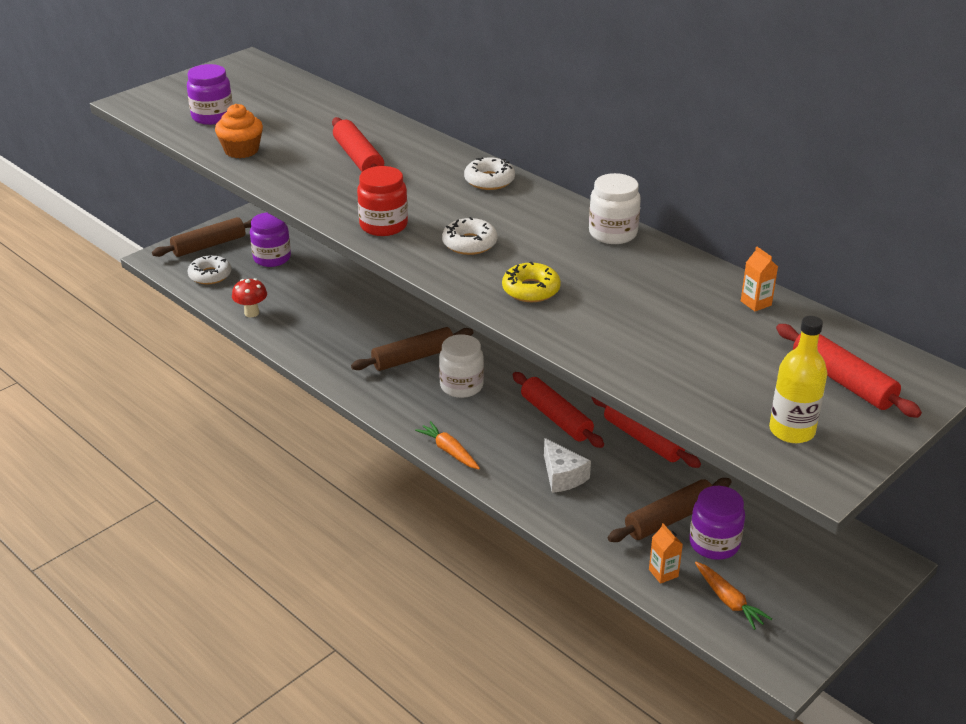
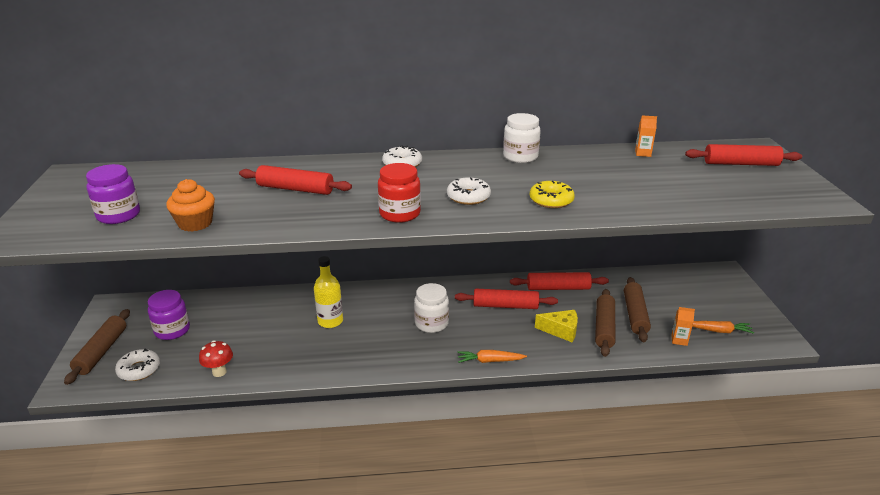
camera: 50 degrees left, 5 degrees down
(413, 358) = (377, 327): brown rolling pin -> brown rolling pin (604, 328)
(562, 476) = (561, 331): white cheese -> yellow cheese
(714, 543) = (668, 311): purple jar -> none
(792, 431) = (778, 192): yellow bottle -> yellow bottle (330, 321)

